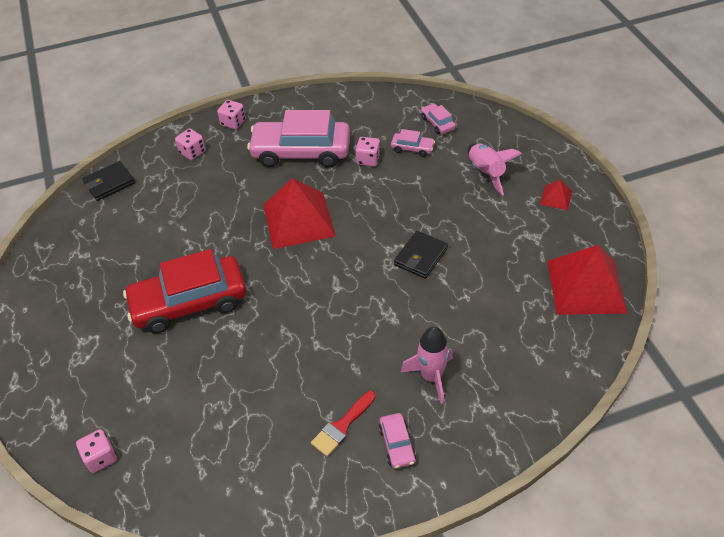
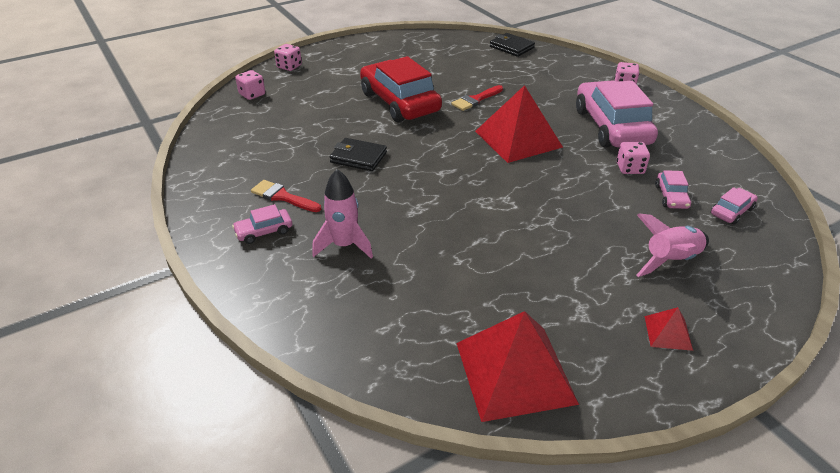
camera: 75 degrees right, 10 degrees down
(192, 152) = (571, 73): pink dice -> pink dice (289, 66)
(212, 236) = (476, 100): none -> red brush
(420, 257) = (504, 221): black wallet -> black wallet (358, 157)

